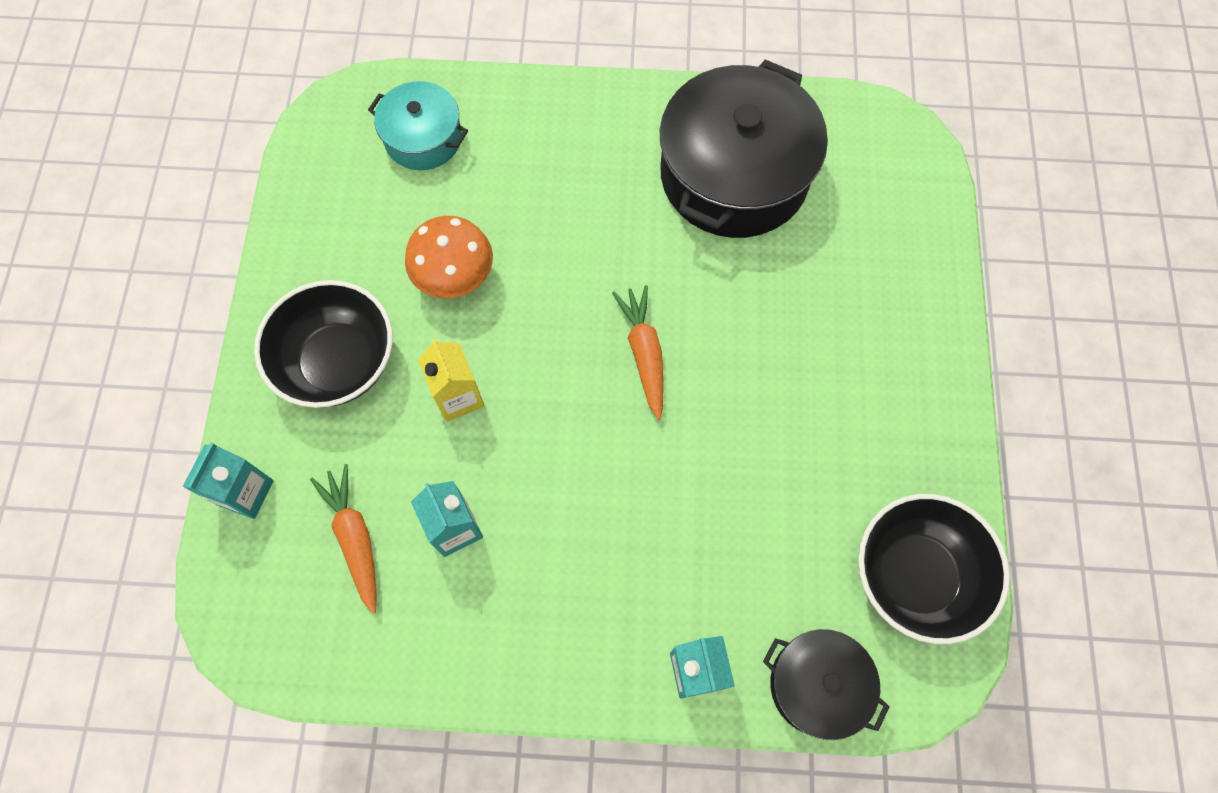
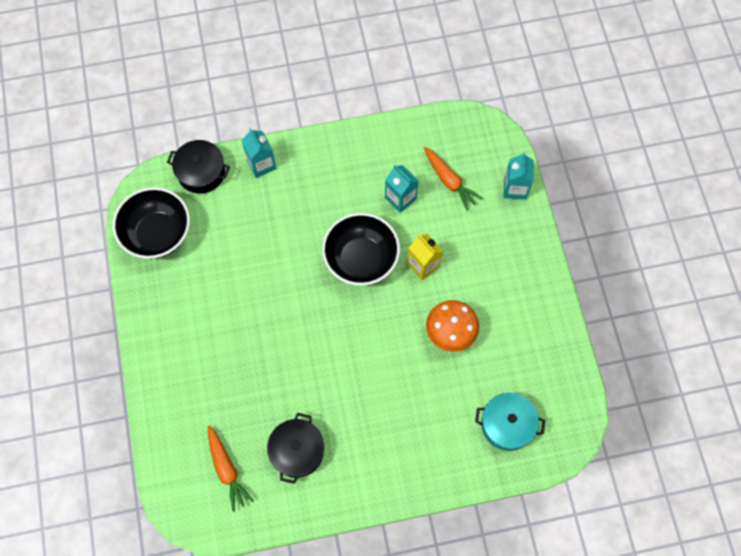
camera: 165 degrees right, 0 degrees up
(339, 362) = (497, 267): black bowl -> black bowl (361, 259)
(644, 353) = (326, 316): orange carrot -> orange carrot (227, 469)
(734, 175) = (297, 451): black pot -> black pot, size x0.53

